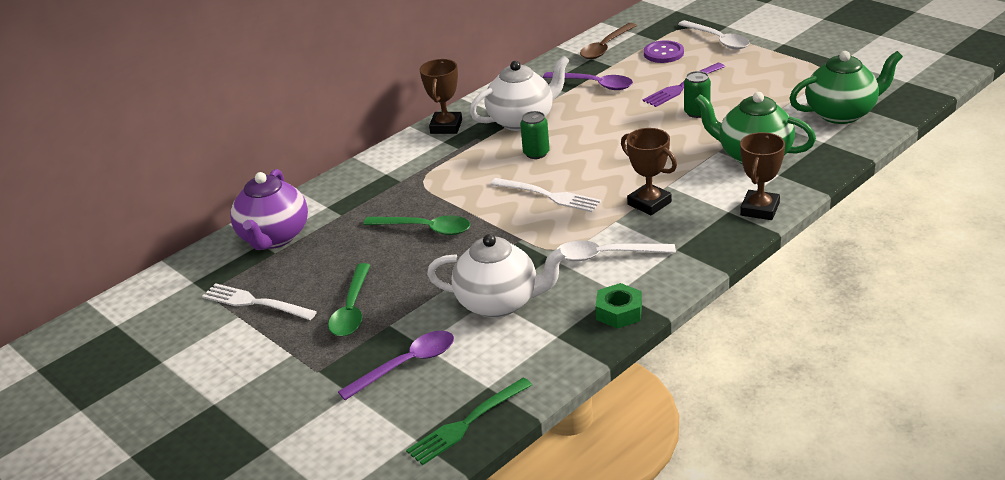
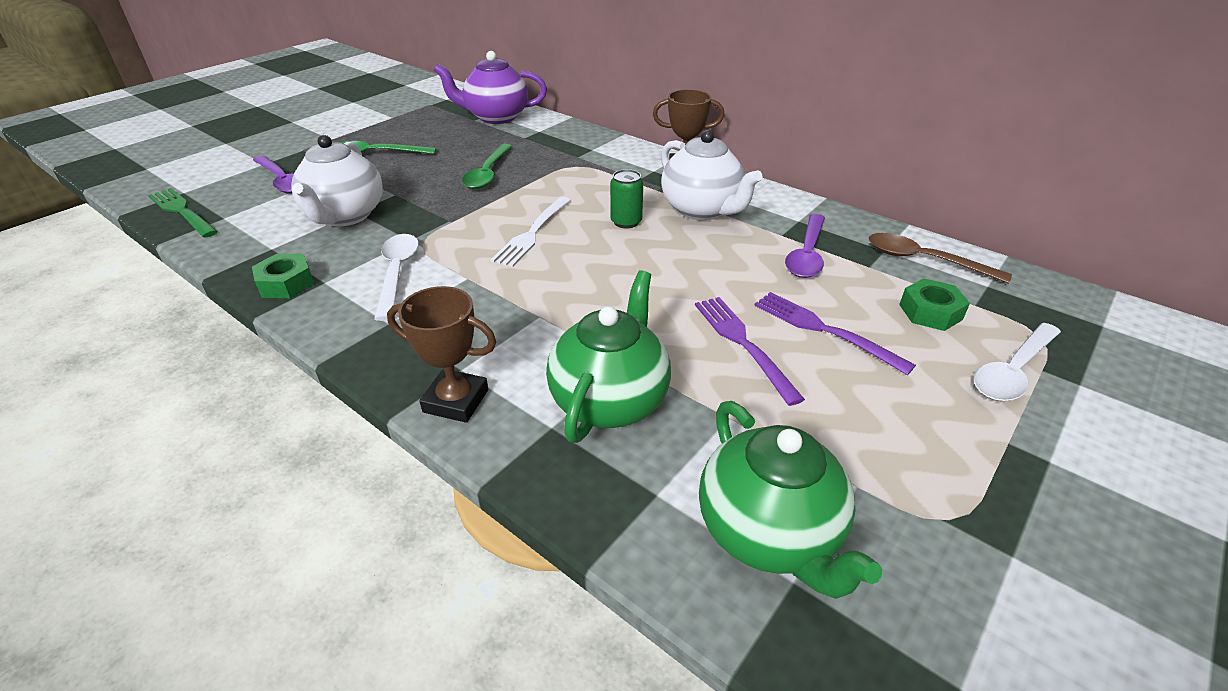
camera: 80 degrees right, 5 degrees up
(255, 303) = (406, 120): white fork -> none
(649, 203) = (499, 302): brown trophy -> none
(663, 53) = (930, 312): purple button -> green nut
(697, 112) = (743, 344): green can -> purple fork

